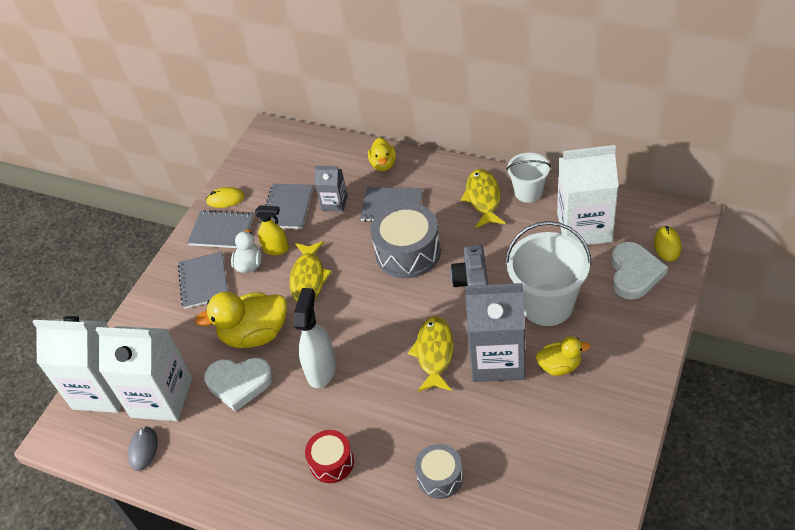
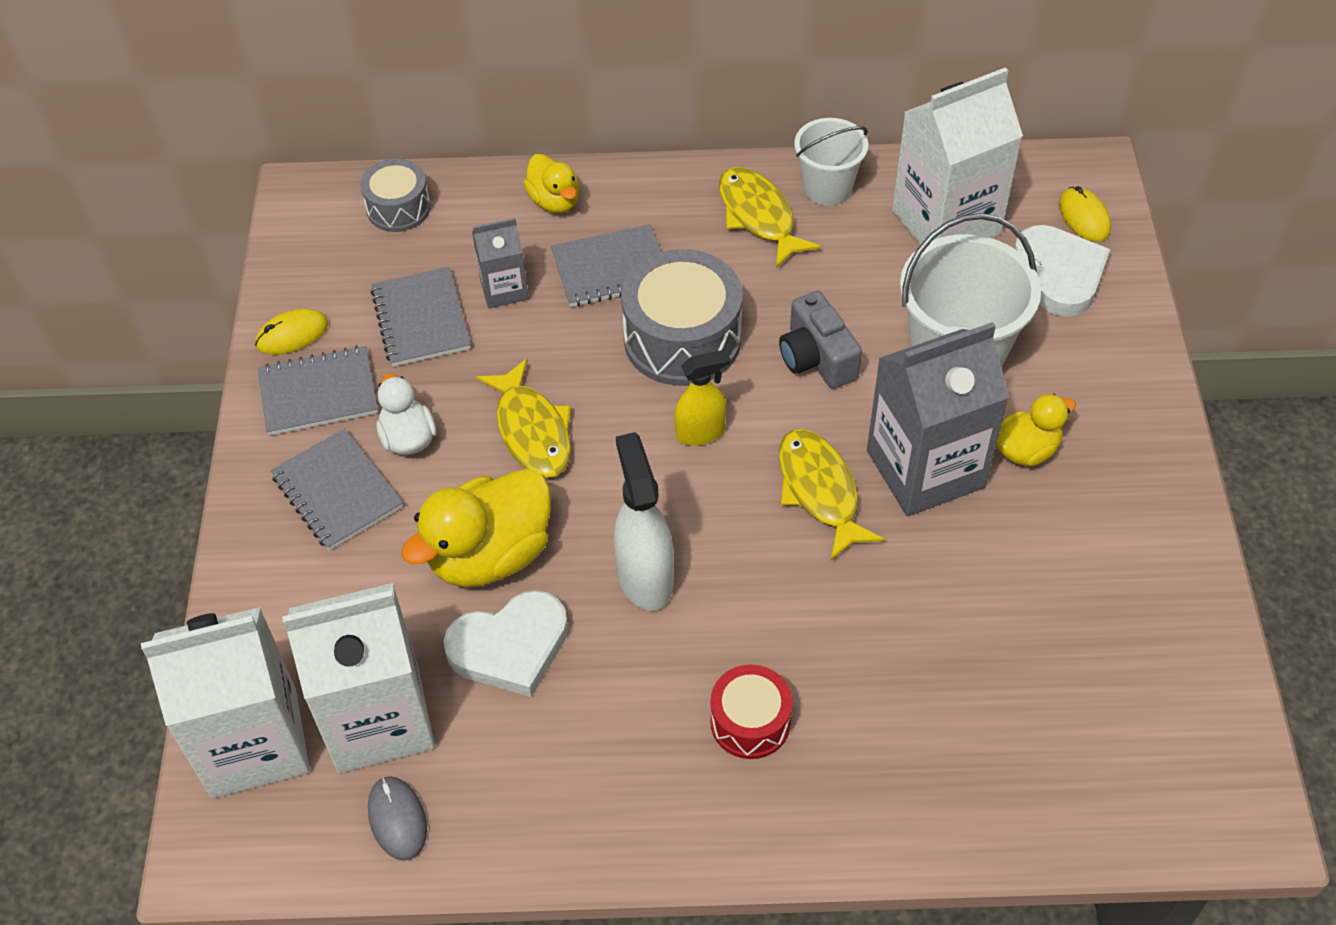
camera: 30 degrees left, 5 degrees up
(276, 249) = (443, 397): yellow spray bottle -> yellow spray bottle (701, 433)
(440, 477) = (939, 683): grey drum -> grey drum (398, 208)

